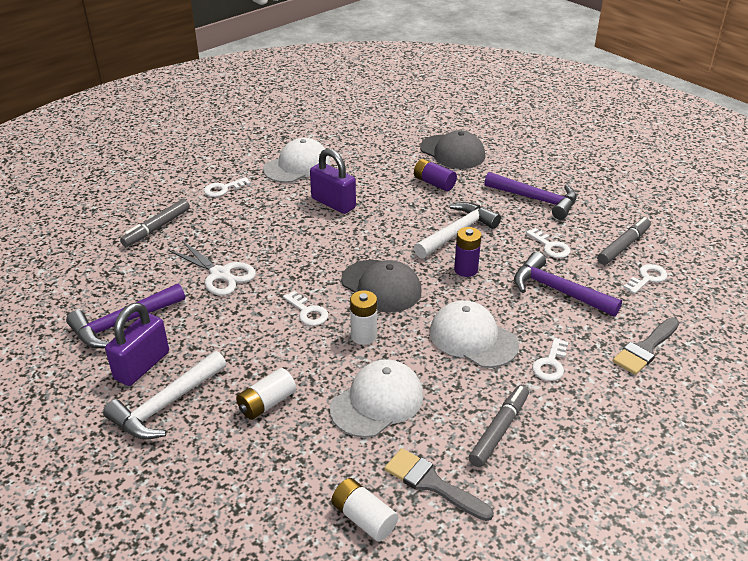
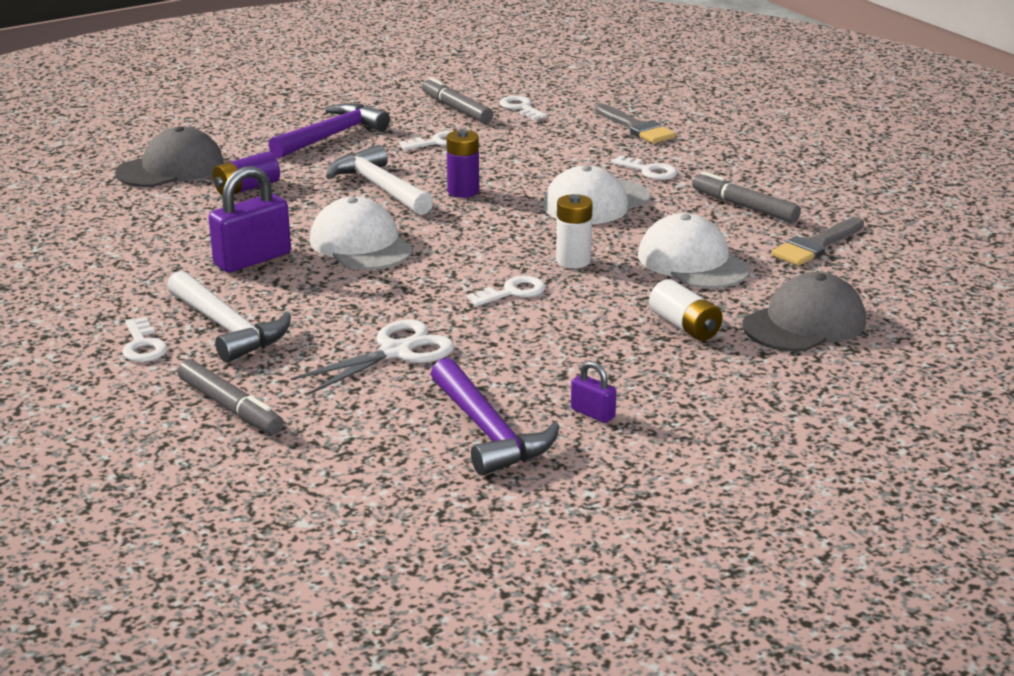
camera: 80 degrees left, 10 degrees down
(142, 365) = (592, 413): purple padlock -> purple padlock, size x0.50
(165, 405) = (677, 394): white hammer -> white hammer (228, 328)
(297, 166) = (116, 280): white cap -> white cap (361, 244)
(364, 518) = (862, 282): white battery -> none
(381, 286) = (475, 242): grey cap -> grey cap (804, 323)
(557, 290) = (525, 151): purple hammer -> none

